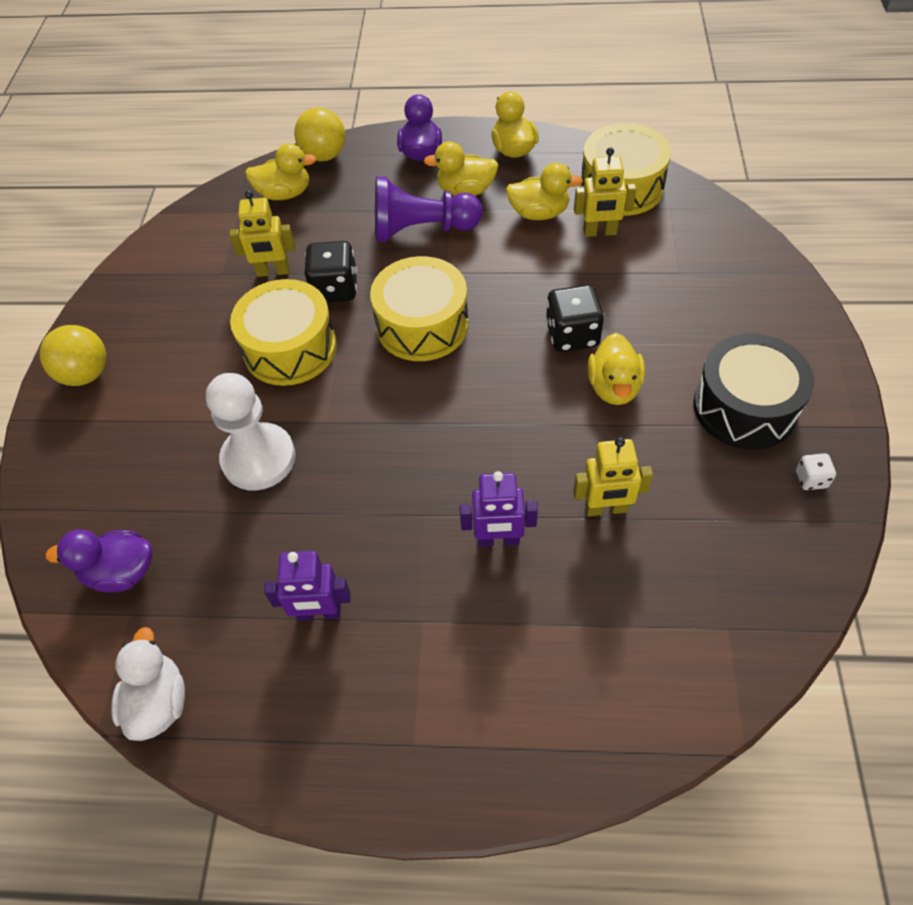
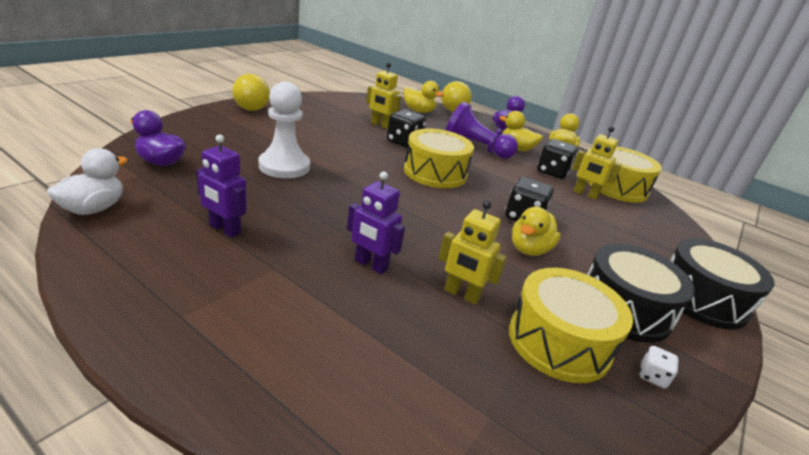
camera: 25 degrees right, 25 degrees down
(290, 348) = (354, 146): yellow drum -> yellow drum (559, 341)
(539, 213) = (552, 172): yellow duck -> black dice
(797, 334) = (702, 299): none -> black drum

